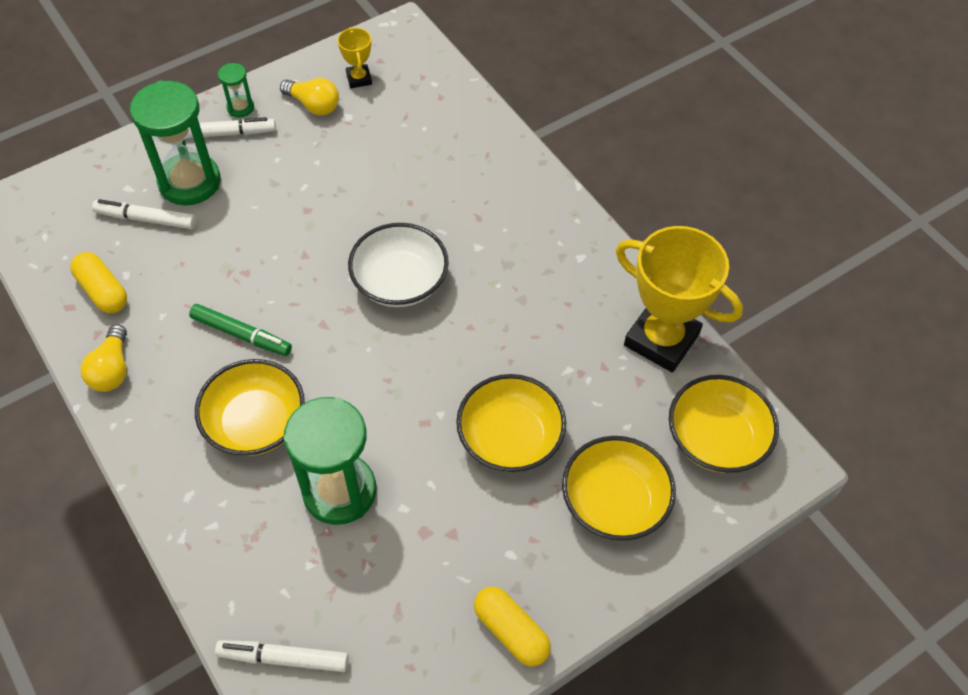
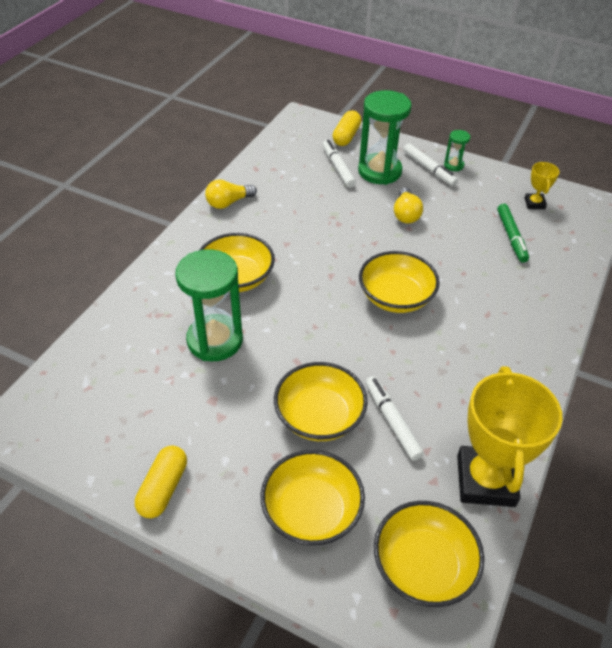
camera: 60 degrees right, 10 degrees down
(103, 291) = (276, 175): yellow capsule -> yellow capsule (346, 136)
(241, 334) = (293, 242): green marker -> green marker (511, 237)
(283, 658) = (82, 368): white marker -> white marker (392, 421)
(313, 105) = (490, 194): yellow light bulb -> yellow light bulb (406, 214)
(359, 79) = (534, 203): yellow trophy -> yellow trophy turned 45 degrees counterclockwise
(400, 282) = (396, 297): white bowl -> yellow bowl

